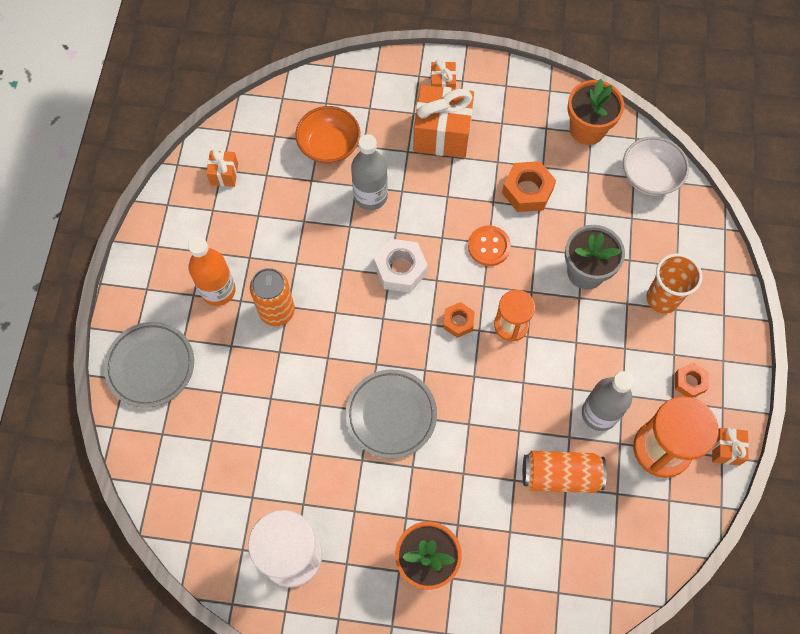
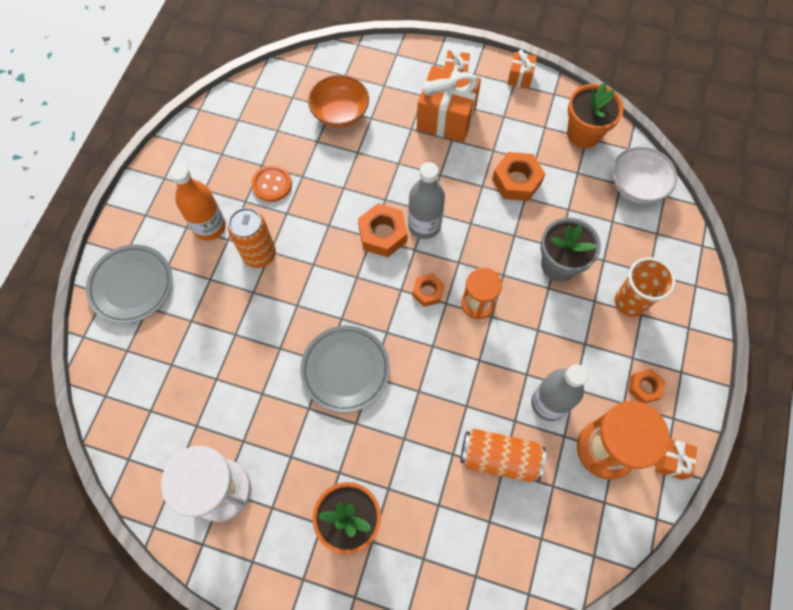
camera: 10 degrees right, 0 degrees up
(224, 174) = (239, 124): orange gift -> orange gift (520, 77)
(370, 196) = (368, 164): grey bottle -> grey bottle (424, 225)
(400, 269) = (382, 234): white nut -> orange nut
(489, 246) = (470, 226): orange button -> orange button (272, 184)

